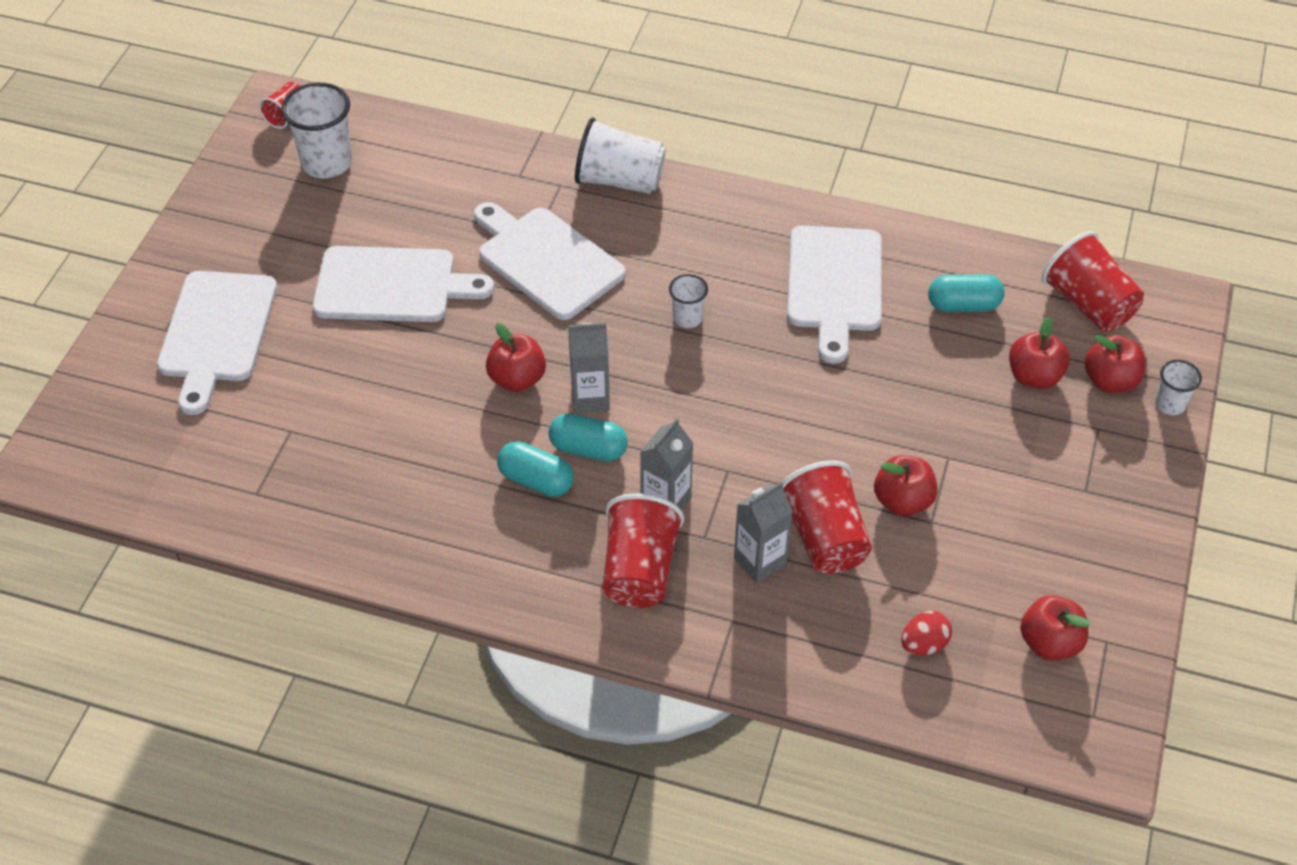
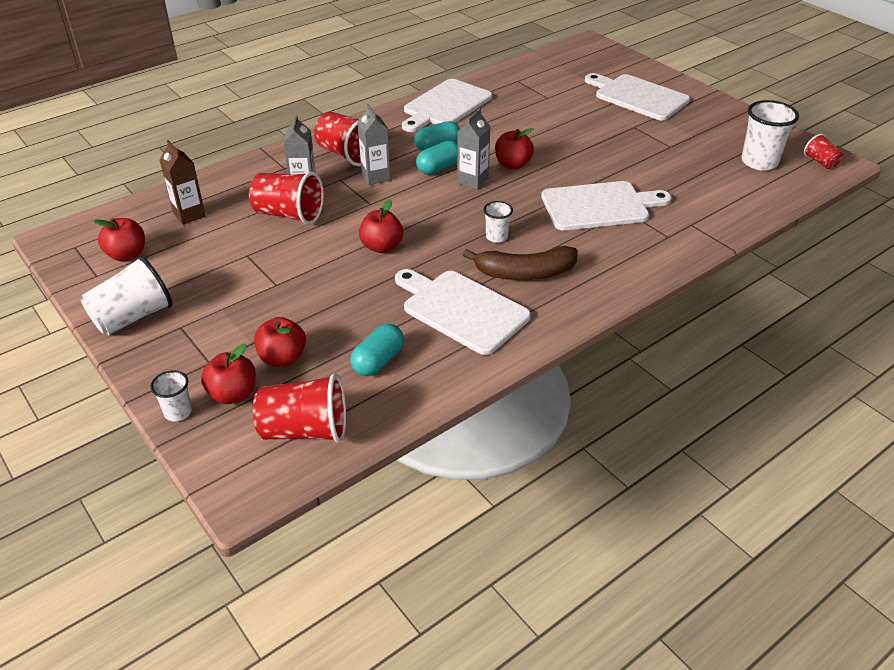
camera: 125 degrees right, 10 degrees down
(392, 285) = (627, 151): white cutting board -> white cutting board (445, 105)
(619, 180) = (652, 262): white cup -> white cup (133, 317)
(730, 265) = (525, 273): none -> brown banana
(902, 501) = (273, 251): red apple -> red apple (381, 247)
(923, 644) = (189, 215): red egg -> brown carton

